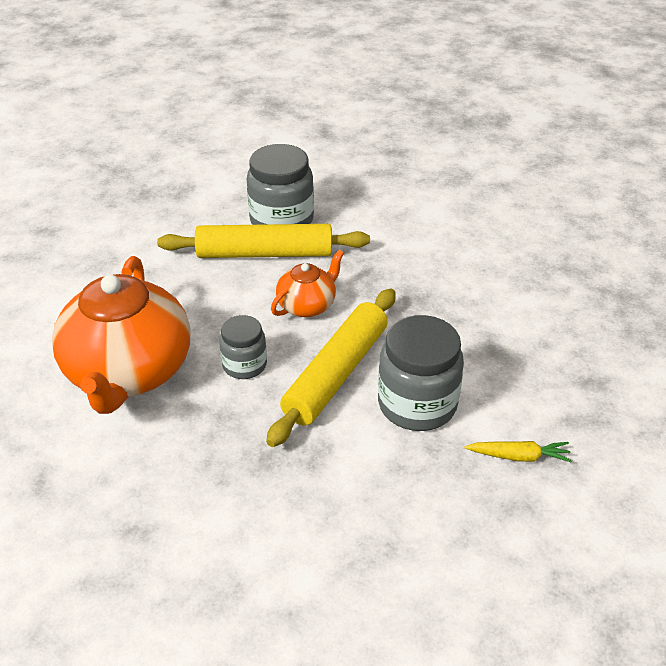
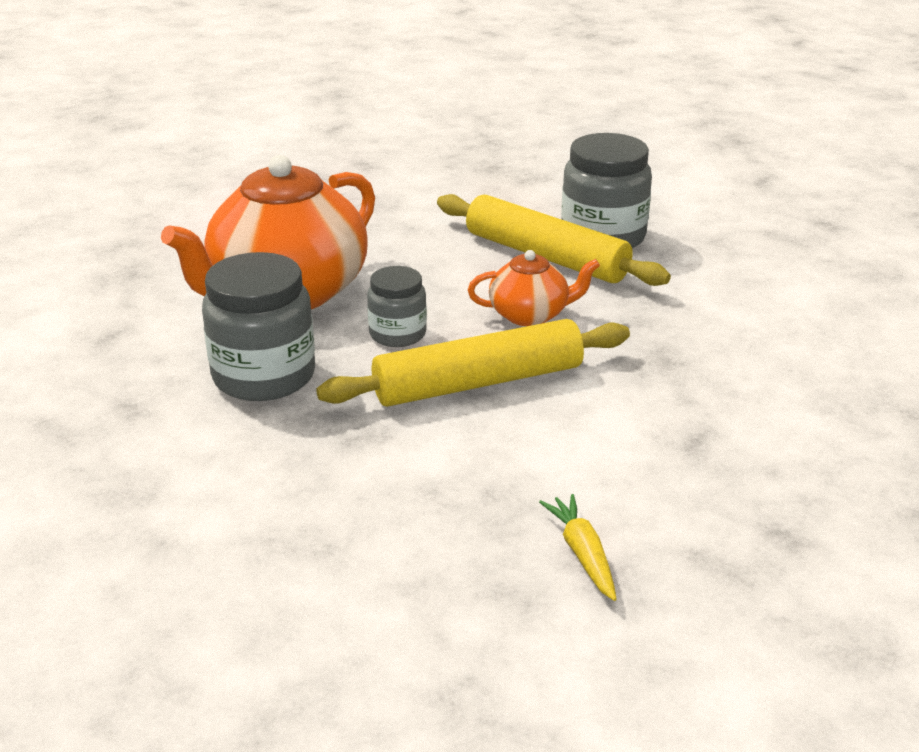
camera: 40 degrees right, 10 degrees down
(417, 404) = (529, 448): grey jar -> grey jar (264, 376)
(519, 456) = (582, 553): yellow carrot -> yellow carrot turned 150 degrees counterclockwise

